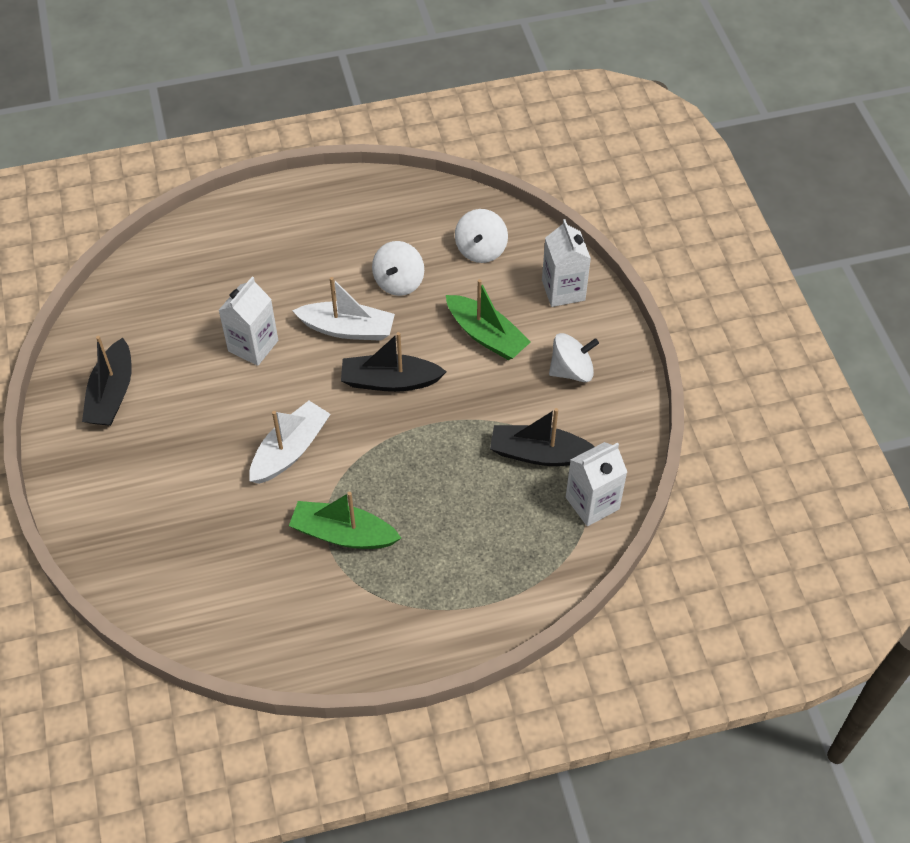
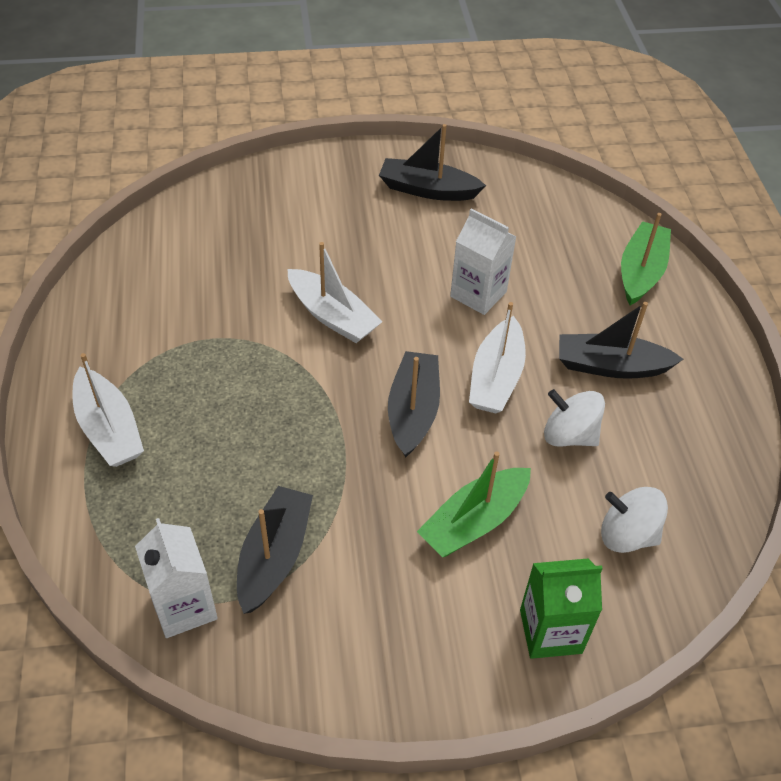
camera: 95 degrees right, 5 degrees down
(326, 256) = (611, 366): none -> black boat
(343, 534) = (215, 351): green boat -> green boat (641, 272)
(441, 596) = (109, 429): none -> white boat
(563, 290) = (550, 631): white carton -> green carton
(571, 371) = (403, 618): white spinning top -> none

